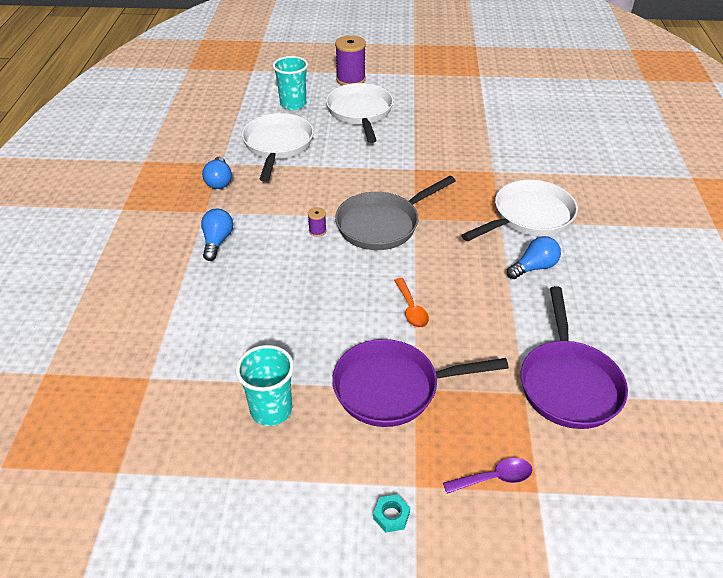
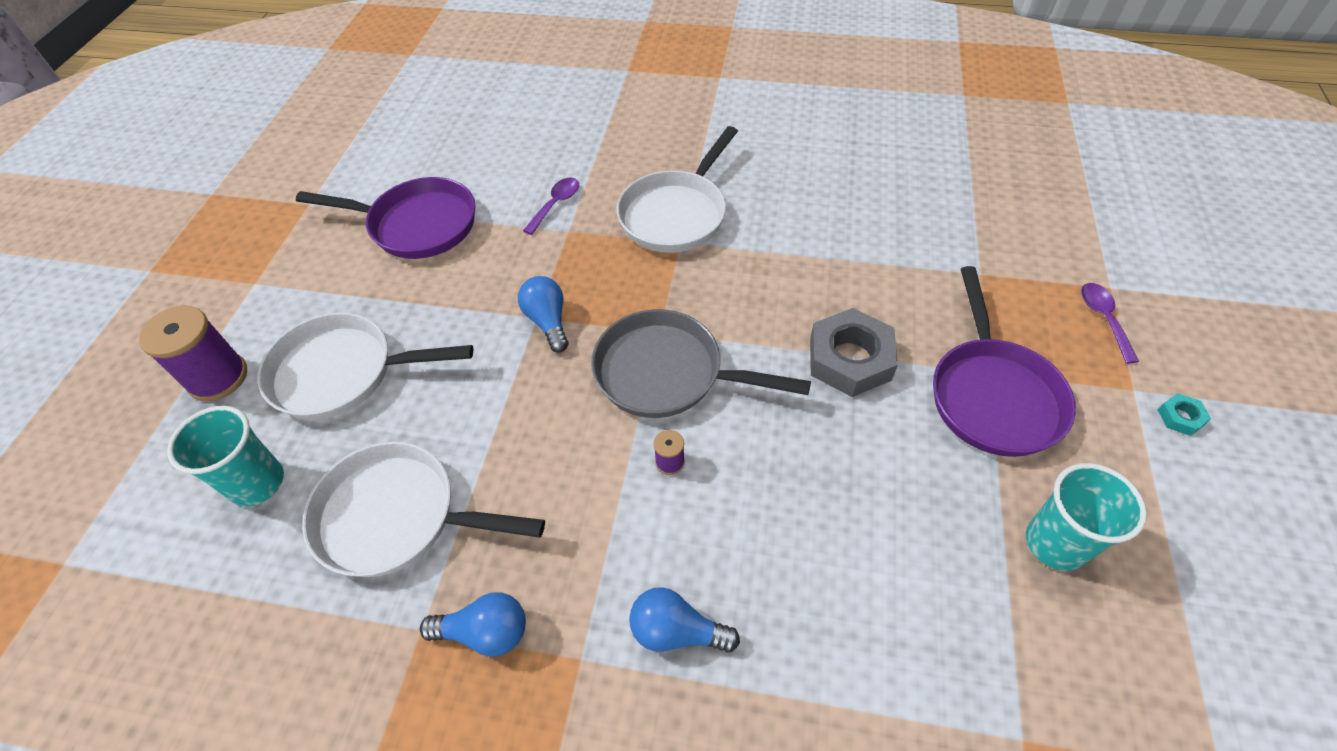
camera: 80 degrees left, 10 degrees up
(382, 224) = (667, 373): grey pan -> grey pan turned 135 degrees clockwise
(411, 309) = (850, 359): orange spoon -> grey nut
(516, 163) = (556, 204): none -> purple spoon
(529, 217) = (676, 214): white pan -> white pan turned 120 degrees counterclockwise
(534, 267) = (774, 227): blue light bulb -> blue light bulb (548, 321)
(568, 383) = (961, 236): purple pan -> purple pan (417, 225)

